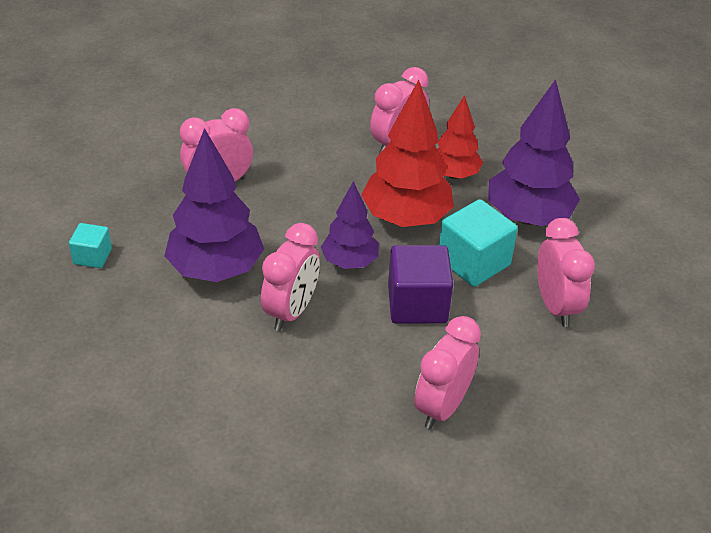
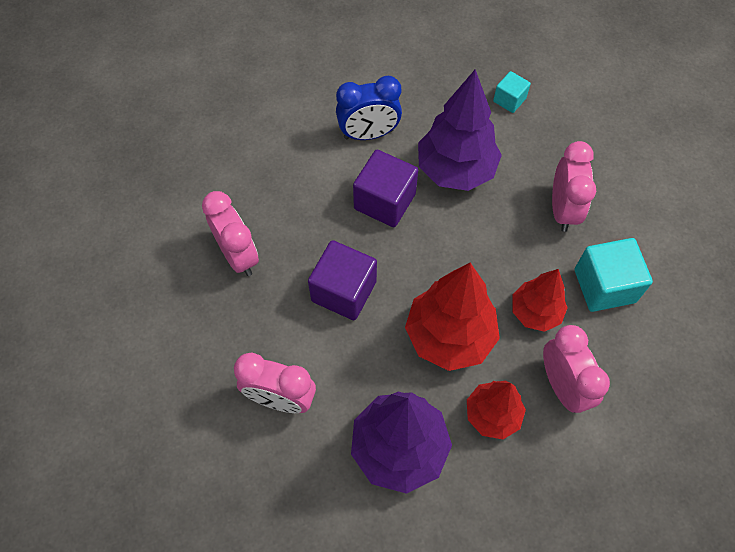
camera: 120 degrees right, 20 degrees up
(207, 358) = (368, 134): none -> blue clock
(291, 311) = (384, 201): pink clock -> purple cube
(341, 174) = (535, 312): none -> red tree
(349, 262) = (416, 265): purple tree -> none
(473, 262) = (366, 362): turquoise cube -> turquoise cube (604, 286)

